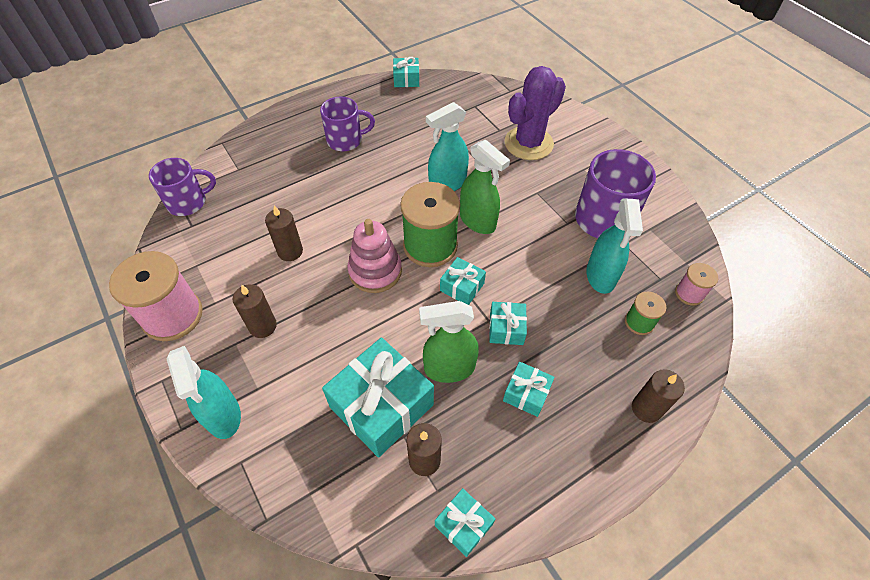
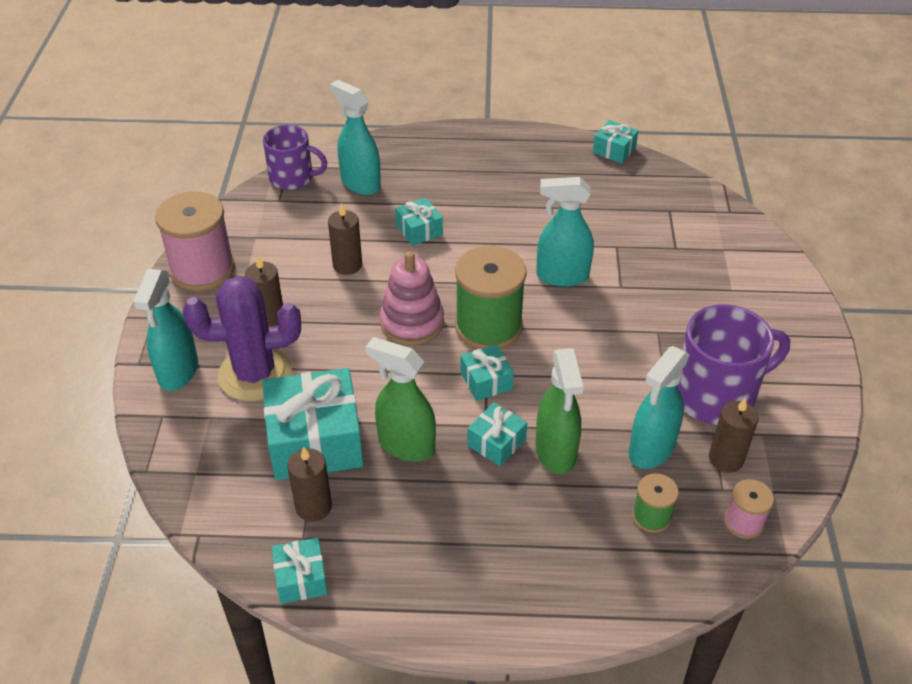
camera: 35 degrees right, 10 degrees down
(247, 182) = (360, 183): none -> turquoise spray bottle
(346, 140) = (491, 185): purple mug -> none
(478, 221) = (561, 328): green spray bottle -> green spray bottle (555, 452)
(526, 393) = (462, 510): turquoise gift -> turquoise gift (419, 230)
(528, 143) = (697, 277): purple cactus -> purple cactus (255, 374)
(646, 408) = (576, 597): brown candle -> brown candle (726, 459)

